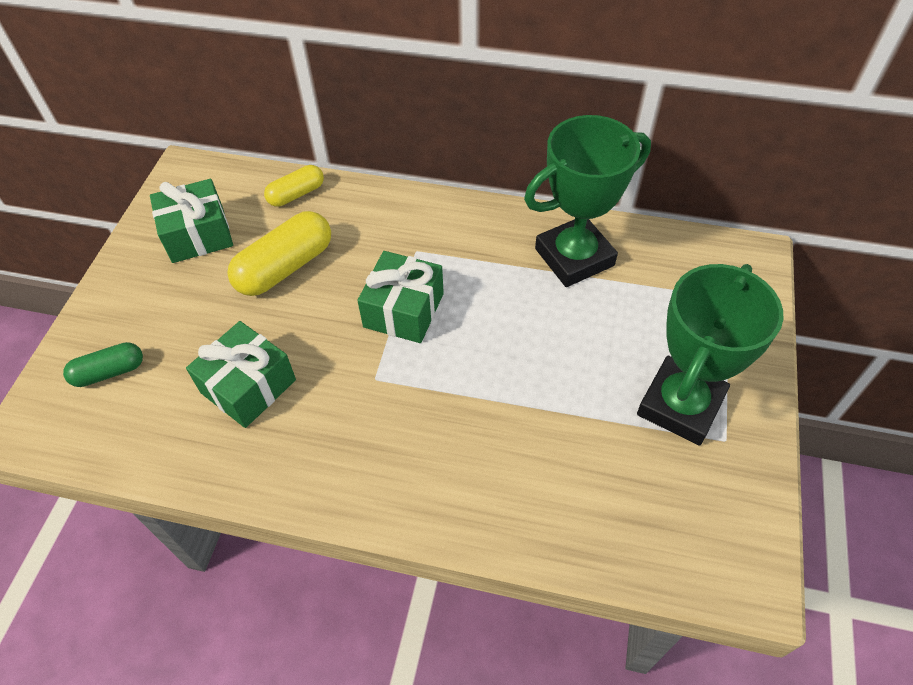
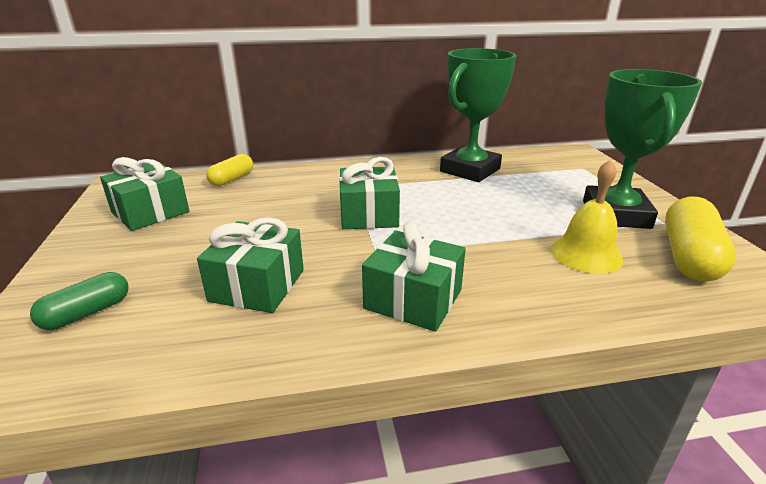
camera: 25 degrees left, 25 degrees down
(285, 267) = (247, 213): yellow capsule -> yellow capsule (689, 256)
(369, 456) = (413, 299): none -> green gift
(584, 458) = (586, 254): none -> yellow bell

